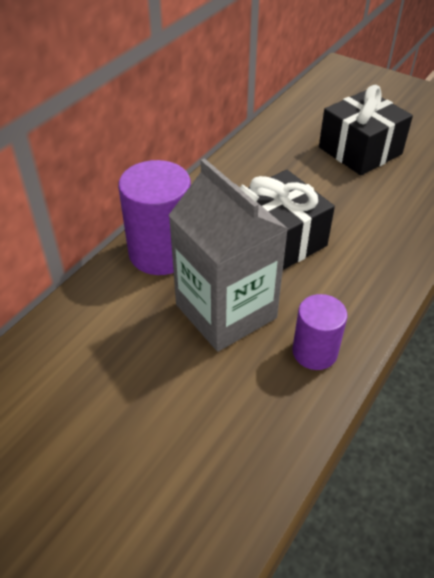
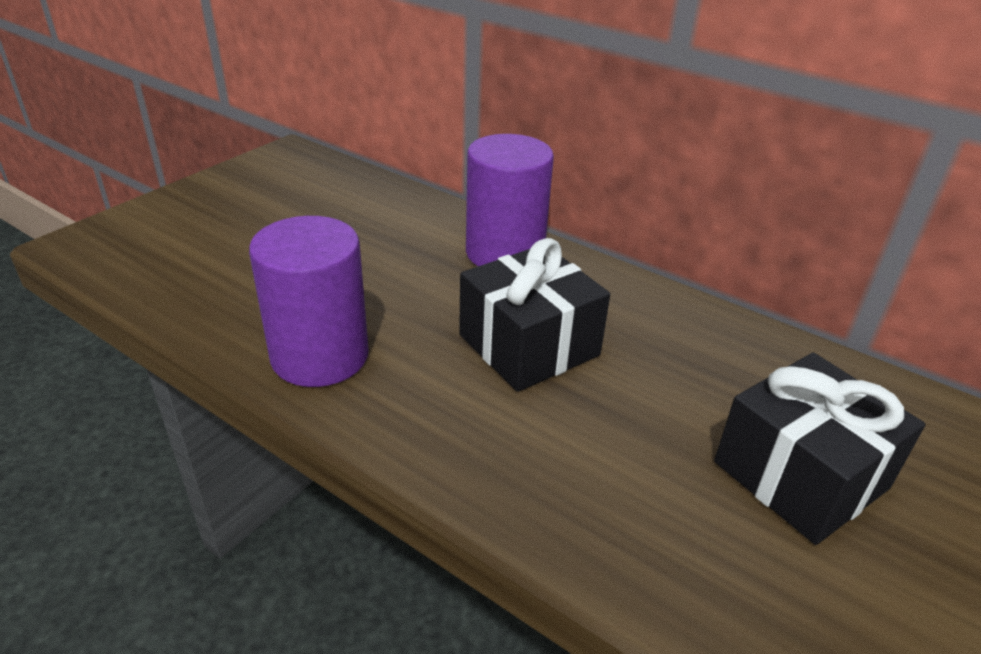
camera: 90 degrees right, 10 degrees down
(226, 311) = (402, 293): grey carton -> none
(314, 352) = (320, 356): purple cylinder -> purple cylinder, size x1.65

